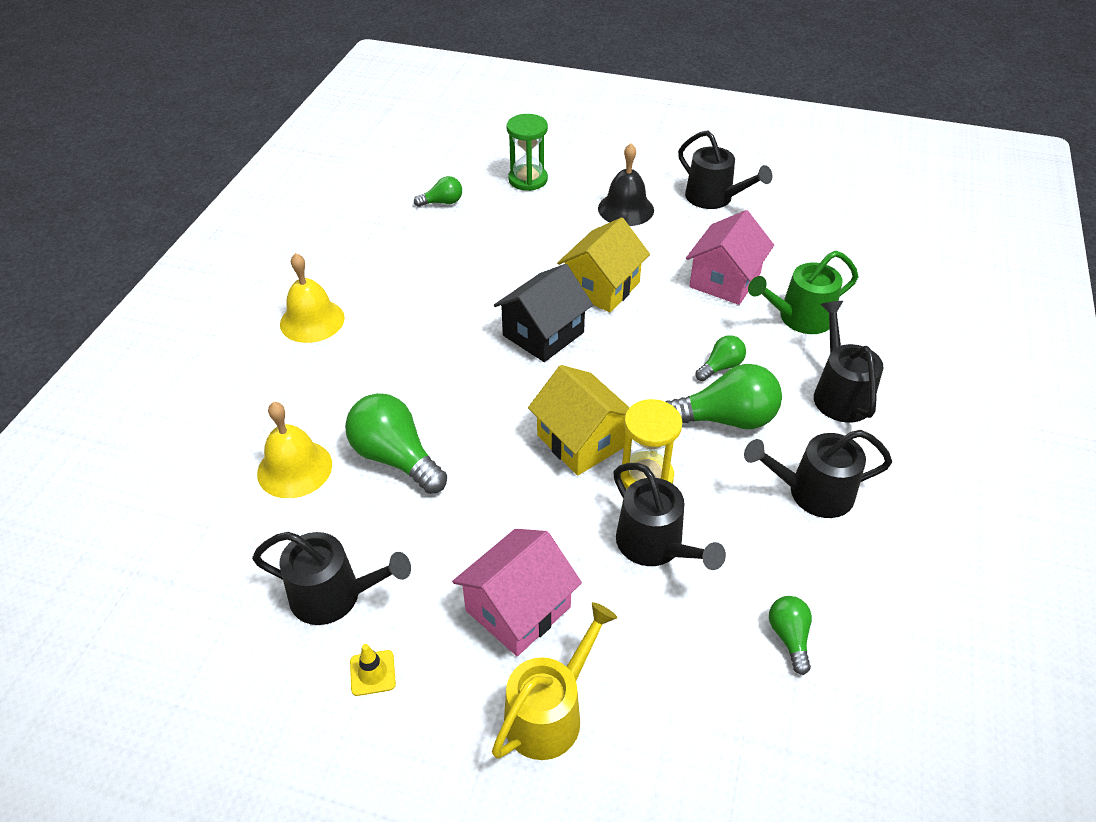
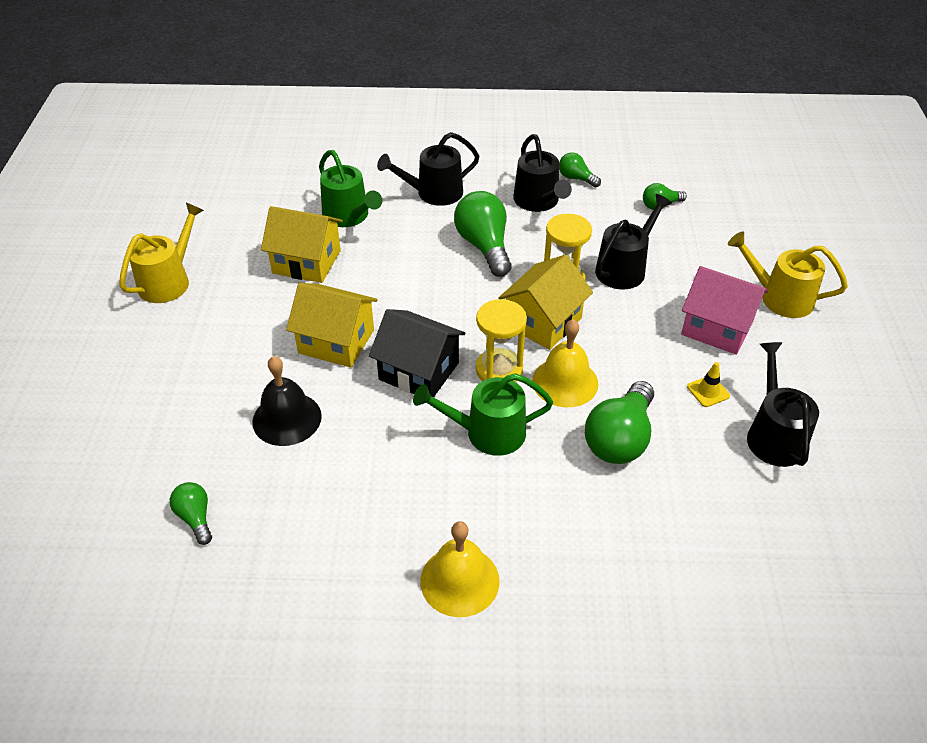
camera: 105 degrees left, 0 degrees up
(294, 468) = (670, 512): yellow bell -> yellow bell (565, 382)
(372, 673) = (816, 392): yellow traffic cone -> yellow traffic cone (708, 391)
(448, 365) = (487, 433): none -> green watering can
(524, 389) = (499, 369): none -> yellow hourglass
(528, 179) = (137, 441): green hourglass -> none
(626, 209) = (195, 344): black bell -> black bell (287, 418)
(714, 198) = (168, 281): black watering can -> yellow watering can
(721, 367) = (425, 254): green light bulb -> green light bulb (576, 178)
(725, 280) = (307, 262): pink house -> yellow house

